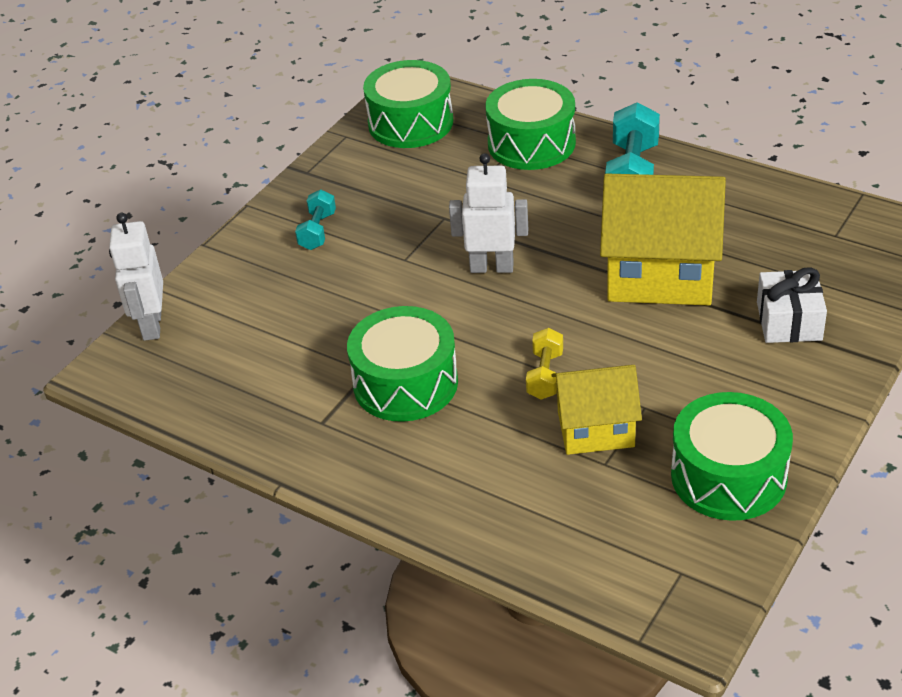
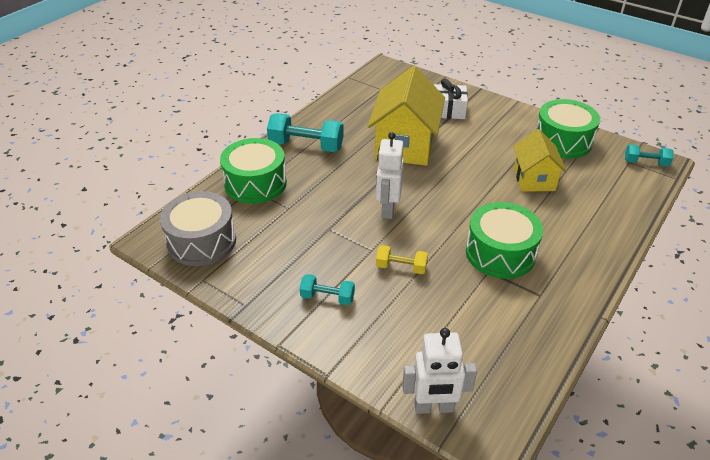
camera: 90 degrees left, 0 degrees up
(410, 123) = (202, 241): green drum -> grey drum
(545, 375) = (491, 194): yellow dumbbell -> yellow dumbbell (401, 267)
(683, 598) = (645, 163): none -> turquoise dumbbell

